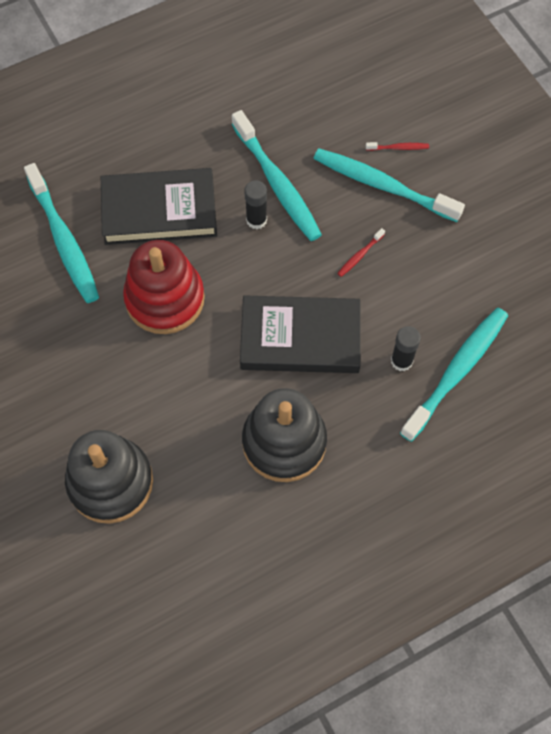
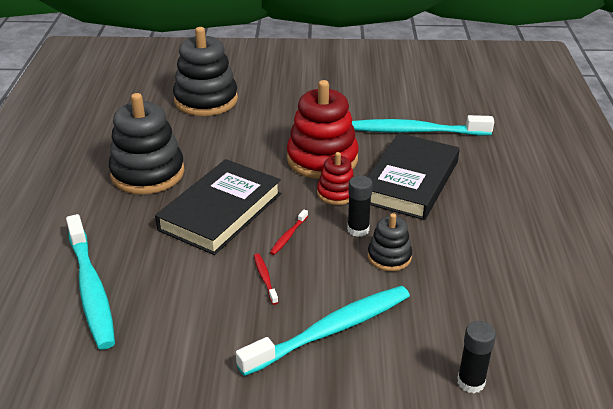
camera: 120 degrees right, 30 degrees down
(214, 260) = (336, 193): none -> red stacking toy
(277, 183) = (389, 257): turquoise toothbrush -> black stacking toy
(398, 148) = (371, 366): red toothbrush -> red toothbrush (288, 236)
(401, 361) = (139, 259): black glue stick -> black glue stick (471, 382)

